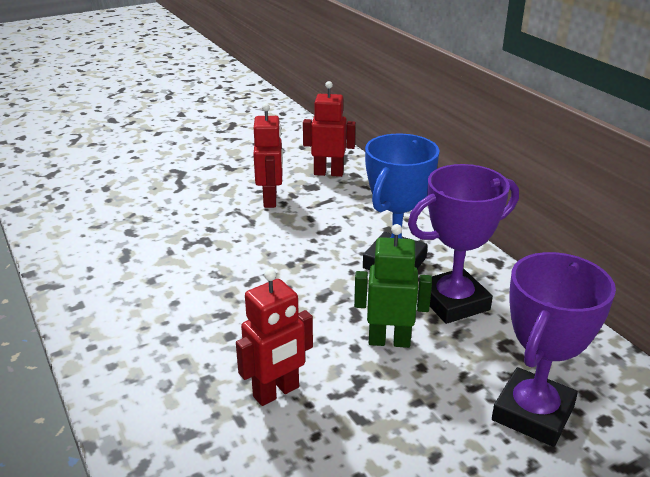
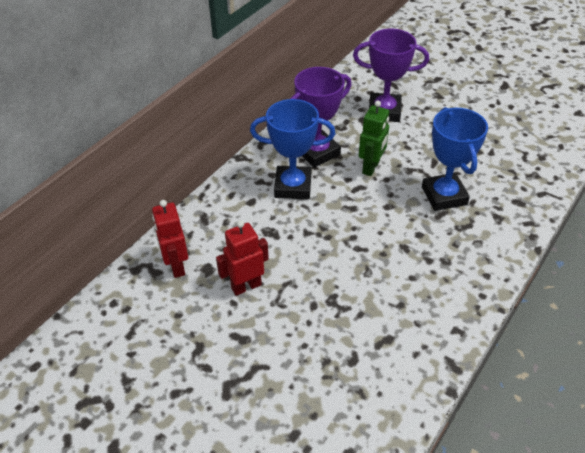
camera: 115 degrees left, 15 degrees up
(276, 392) = (444, 196): red robot -> blue trophy
(389, 341) = (371, 167): green robot -> green robot turned 135 degrees counterclockwise
(453, 302) = (317, 152): purple trophy -> purple trophy turned 75 degrees counterclockwise

